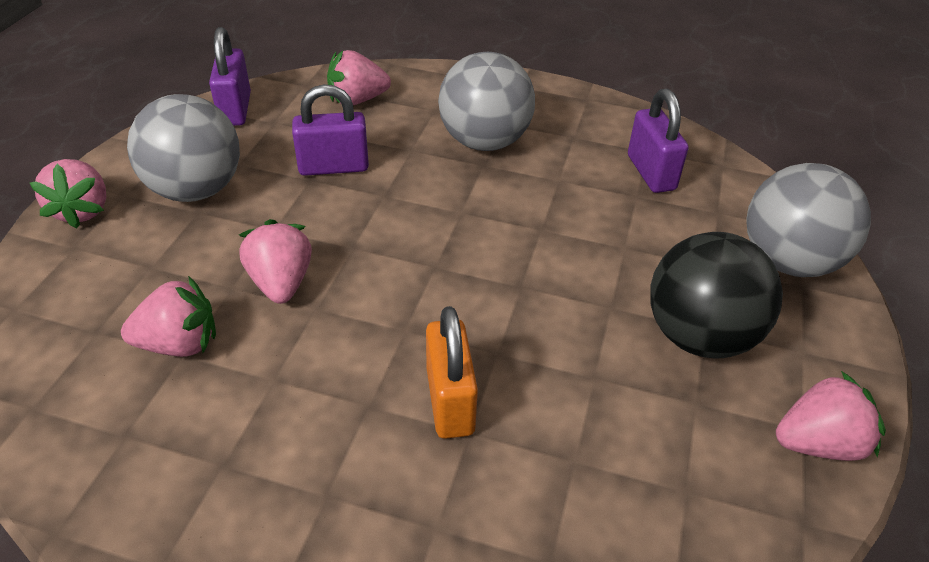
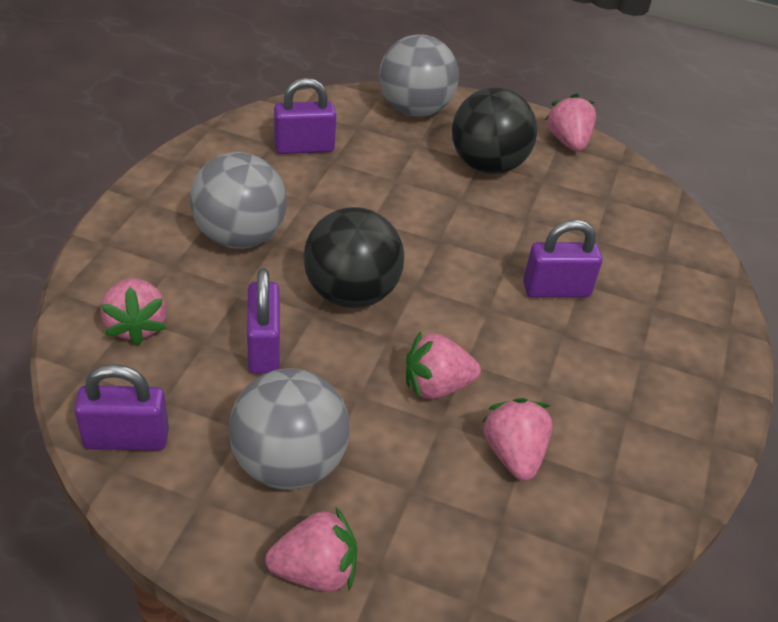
camera: 90 degrees left, 0 degrees up
(414, 217) = (351, 293): none -> black ball
(450, 401) = (556, 290): orange padlock -> purple padlock

